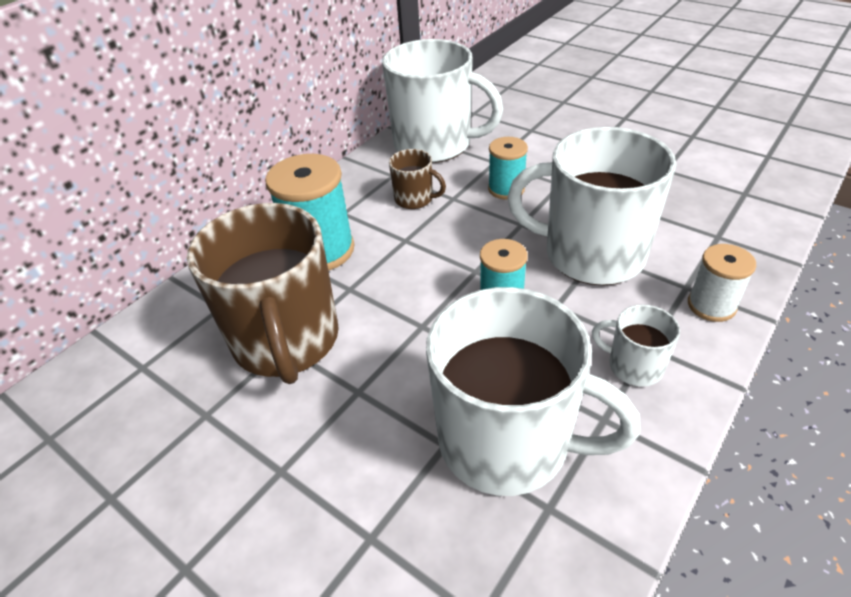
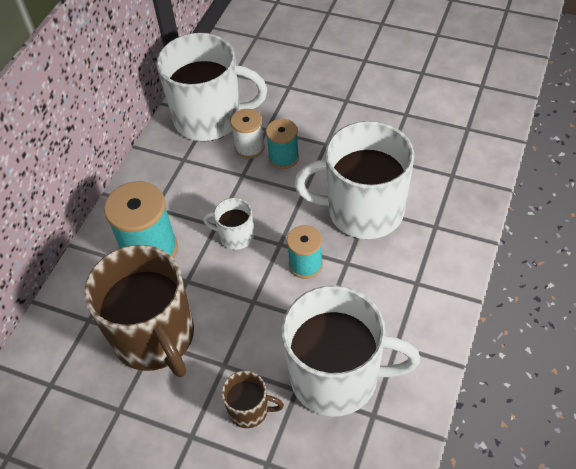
camera: 15 degrees left, 10 degrees up
(415, 199) = (211, 182): brown mug -> brown mug (250, 410)
(633, 366) = (408, 301): white mug -> white mug (235, 236)
(711, 305) = (454, 239): white spool -> white spool (249, 147)

